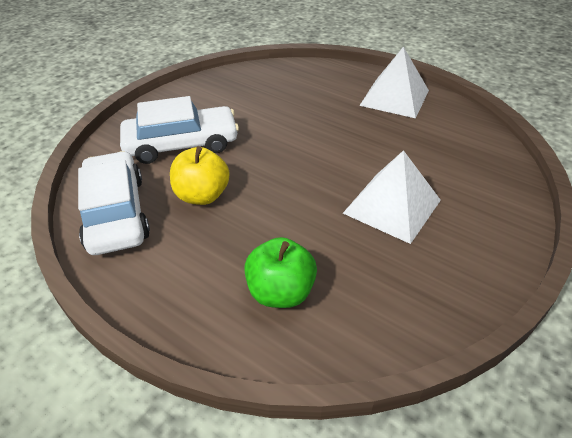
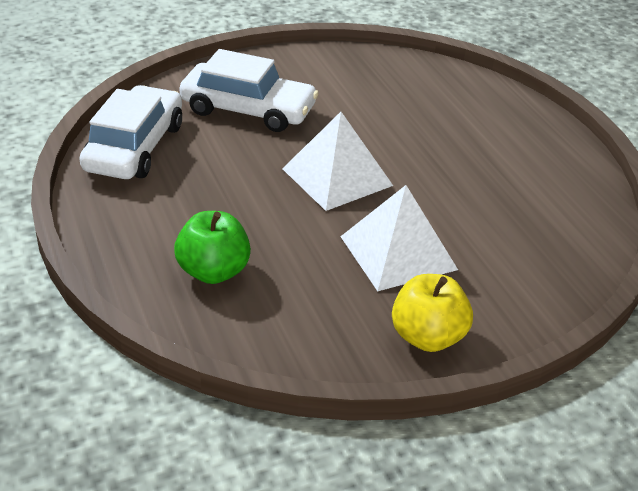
camera: 30 degrees right, 5 degrees down
(202, 195) = (223, 164): yellow apple -> yellow apple (428, 337)
(394, 97) = (535, 150): white pyramid -> white pyramid (337, 177)

